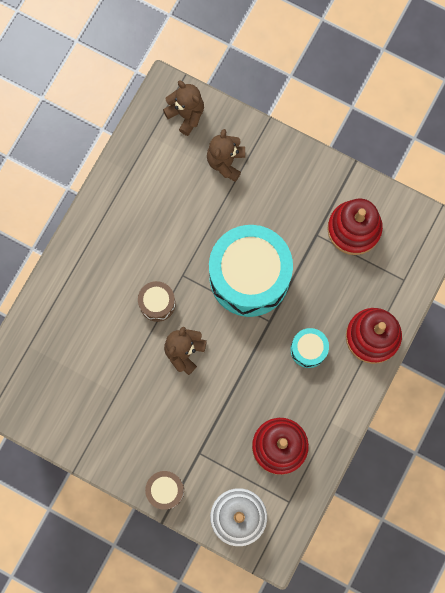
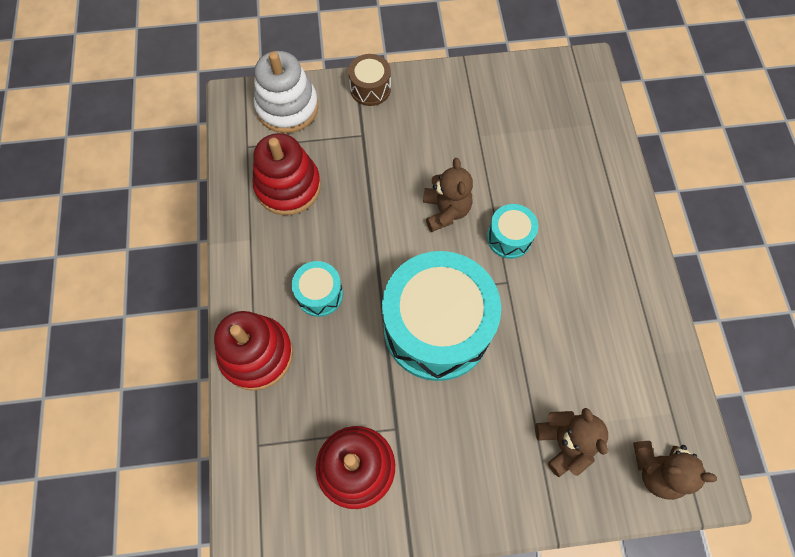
camera: 145 degrees right, 10 degrees down
(157, 303) = (509, 237): brown drum -> turquoise drum

